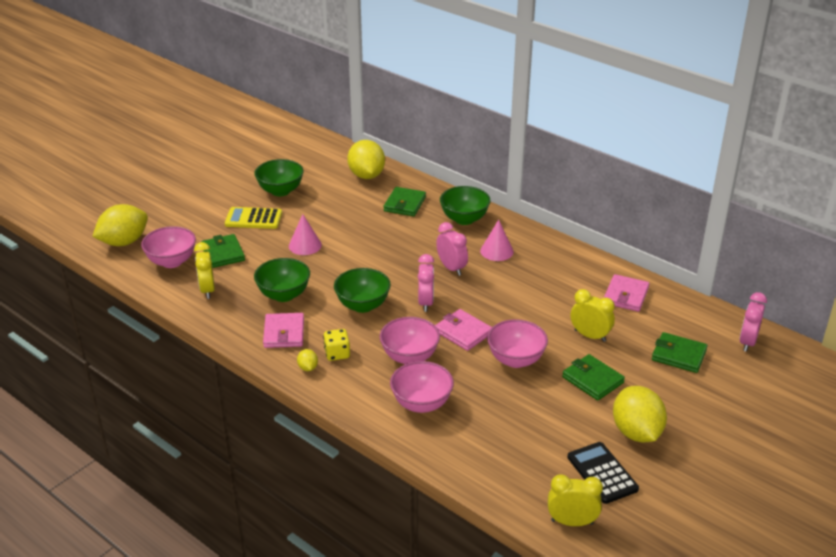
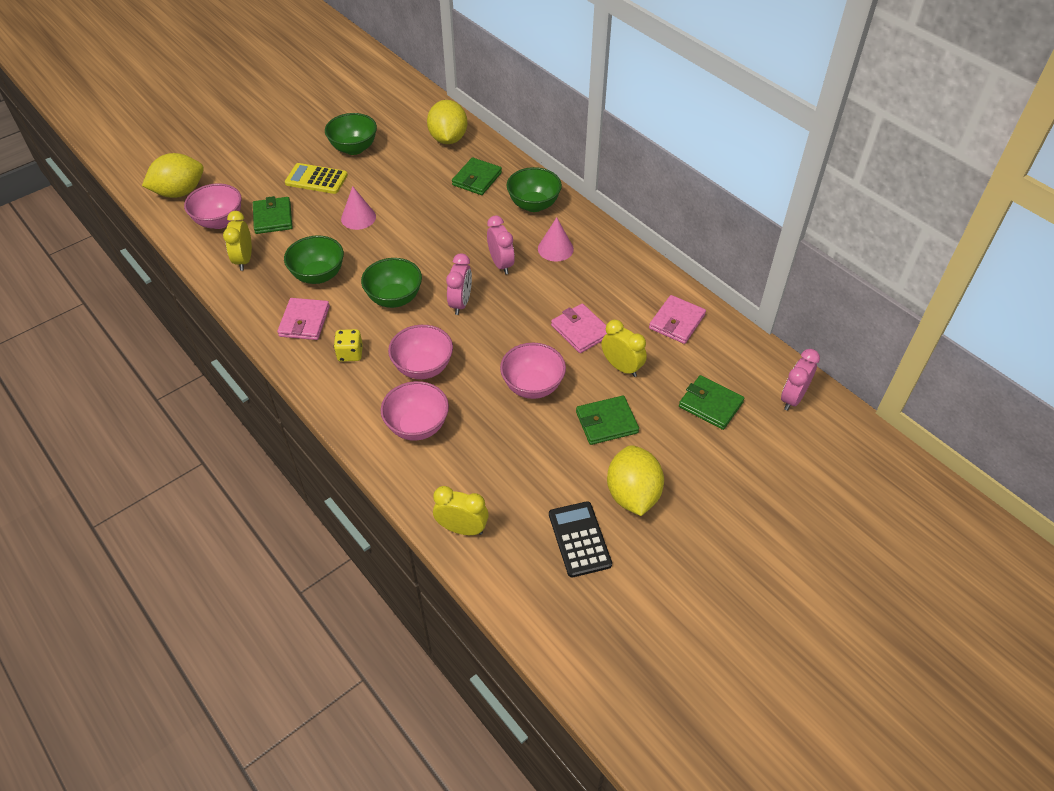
camera: 10 degrees right, 15 degrees up
(308, 368) = (315, 366): yellow lemon -> none
(463, 332) = (488, 345): pink wallet -> pink wallet (580, 330)
(572, 522) = (528, 594): yellow clock -> yellow clock (462, 528)
(592, 380) = (606, 422): green wallet -> green wallet turned 75 degrees counterclockwise

